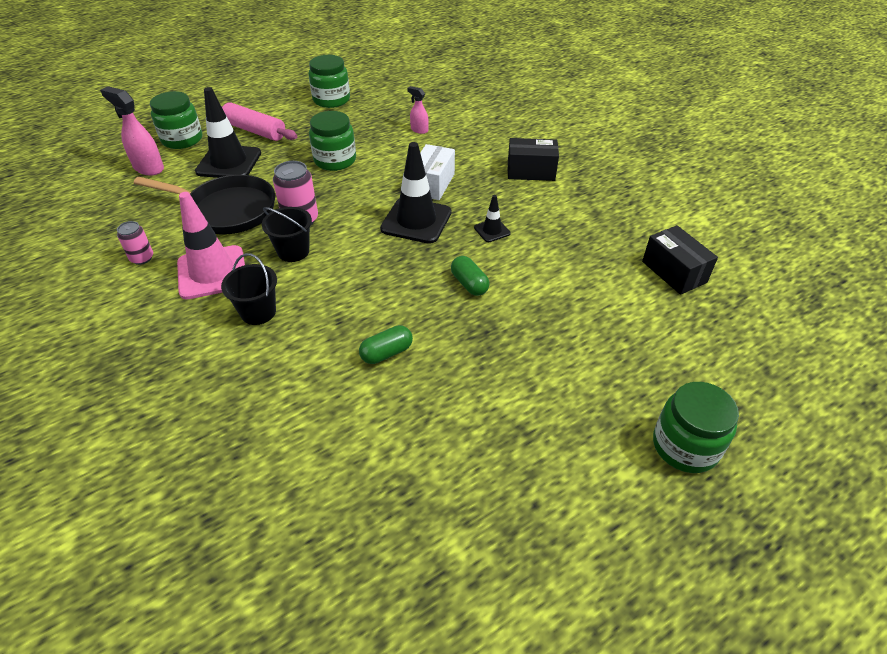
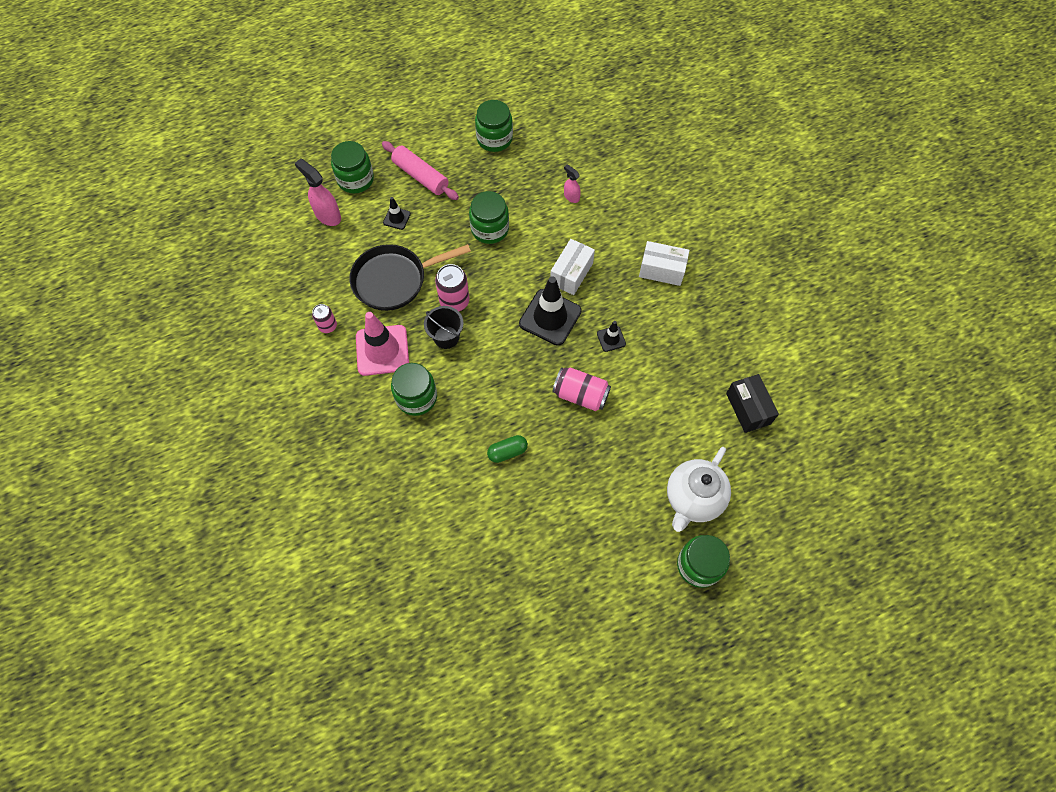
camera: 10 degrees right, 20 degrees up
(227, 210) = (394, 280): black pan -> black pan turned 135 degrees clockwise
(229, 162) = (396, 218): black traffic cone -> black traffic cone, size x0.48
(258, 312) = (416, 397): black bucket -> green jar
(469, 284) = (580, 395): green capsule -> pink can
(531, 171) = (661, 270): black box -> white box
(645, 370) = (693, 499): none -> white teapot

